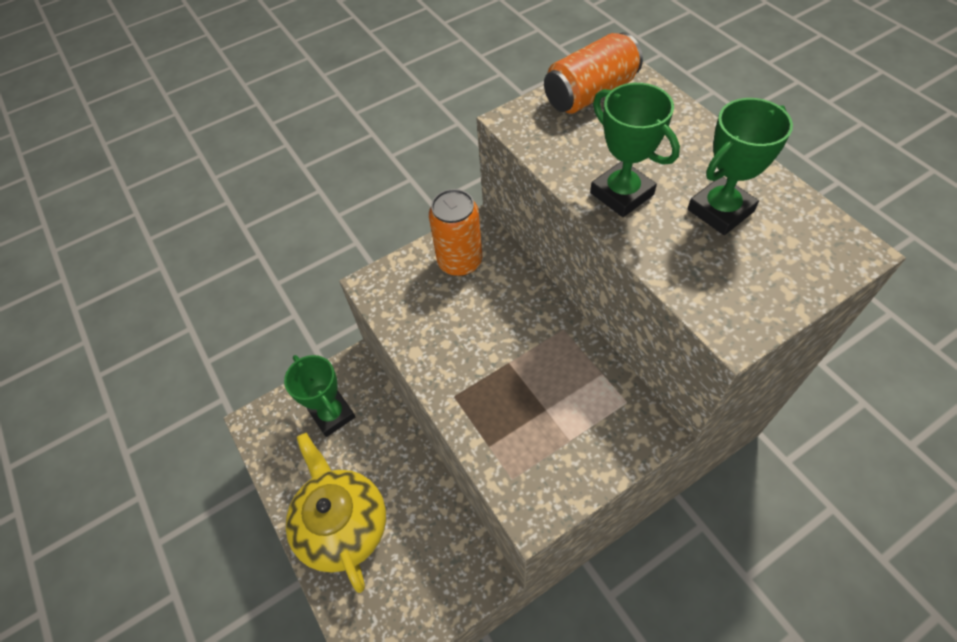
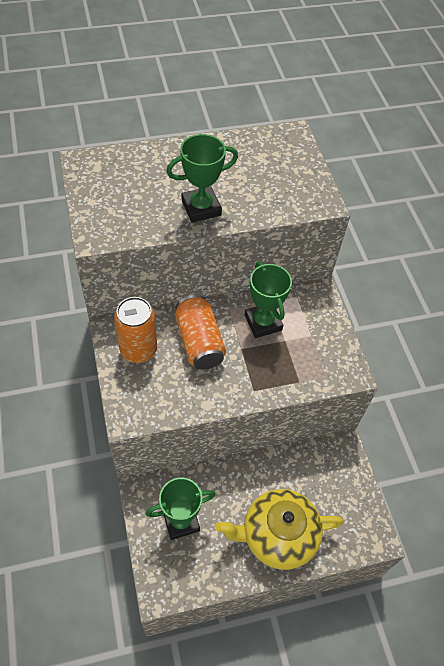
camera: 80 degrees left, 0 degrees up
(590, 93) = (97, 186): orange can -> orange can (199, 342)
(720, 210) = (239, 171): green trophy -> green trophy (263, 322)

